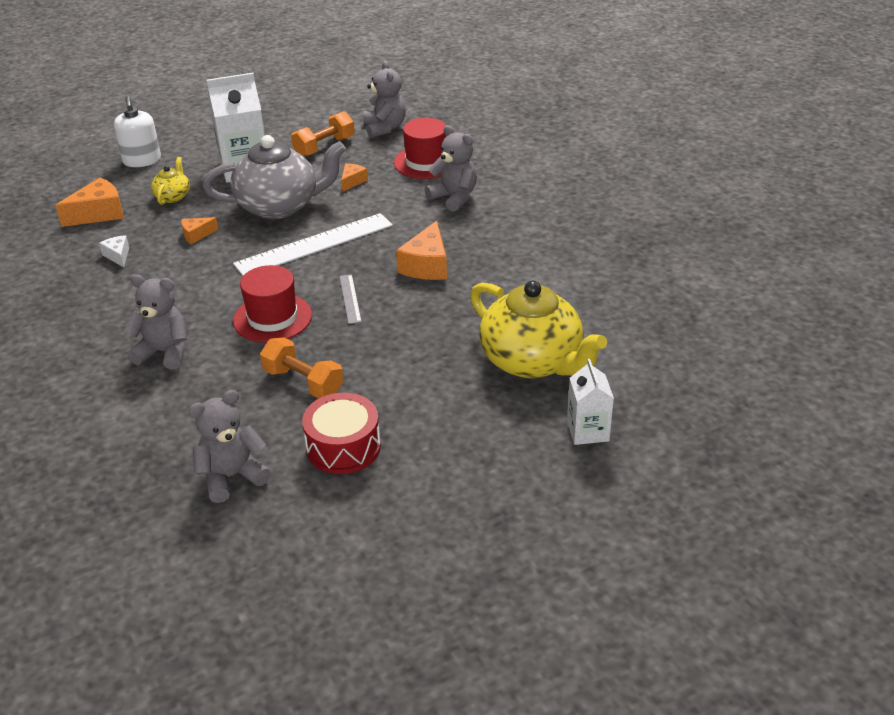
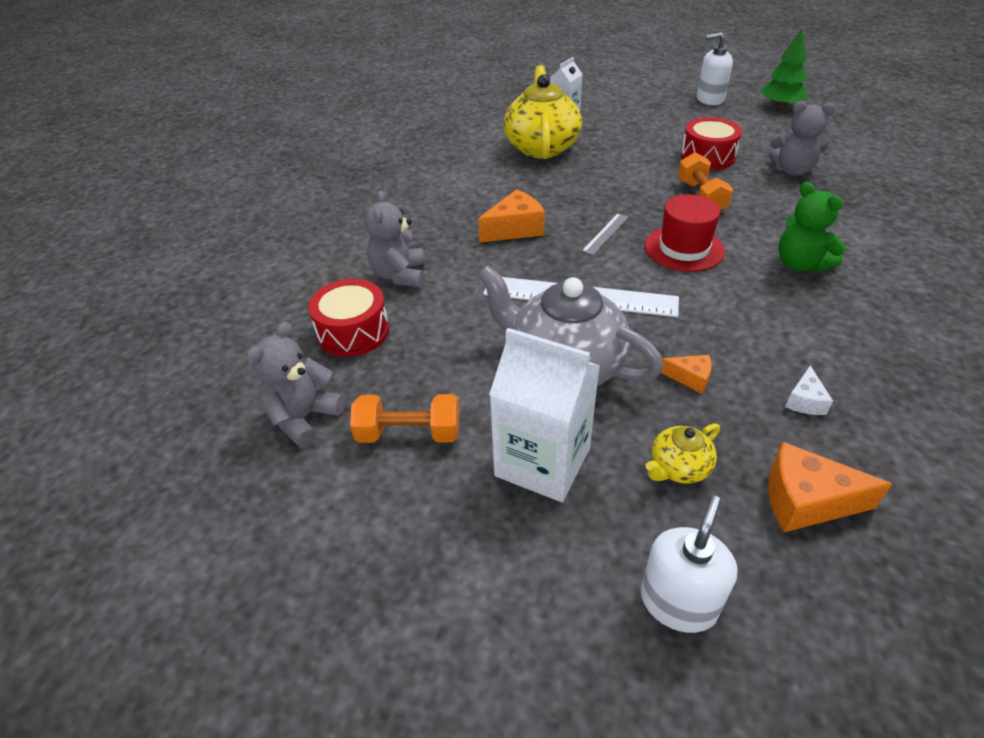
camera: 135 degrees left, 5 degrees up
(164, 352) = (800, 264): grey teddy bear -> green teddy bear
(327, 626) = (780, 106): none -> green tree
(352, 181) = (453, 352): orange cheese -> none
(426, 162) = (353, 332): red hat -> red drum
(442, 583) = (710, 99): none -> white soap dispenser

